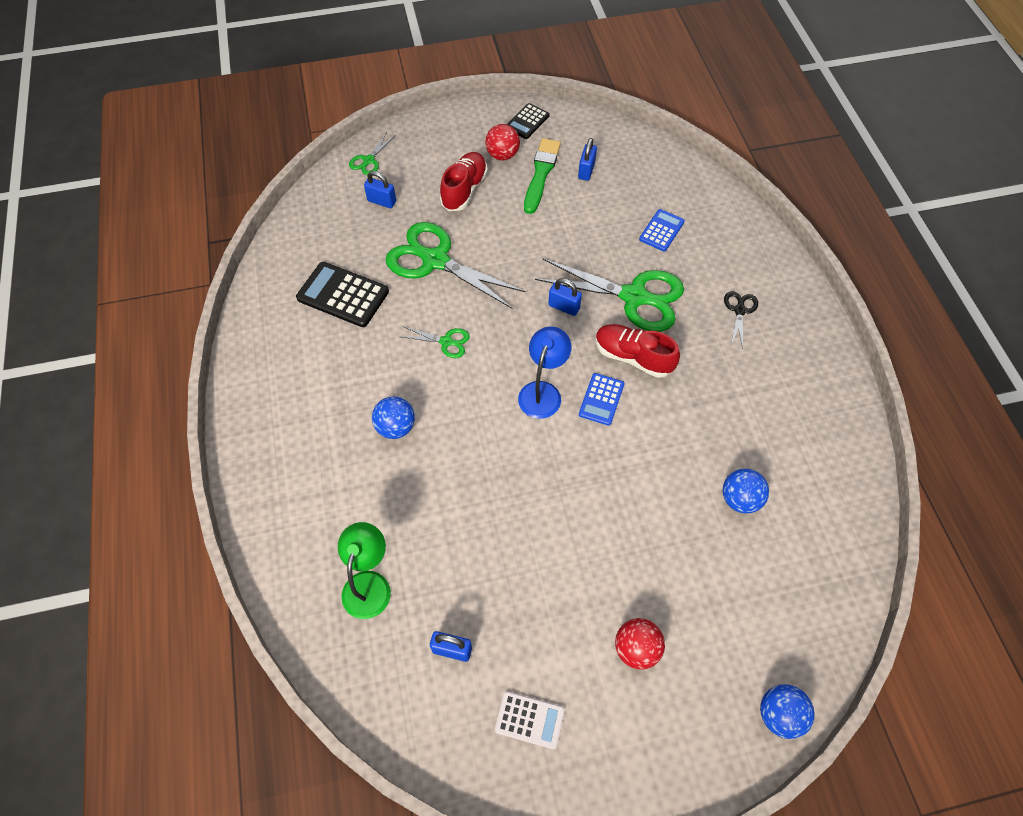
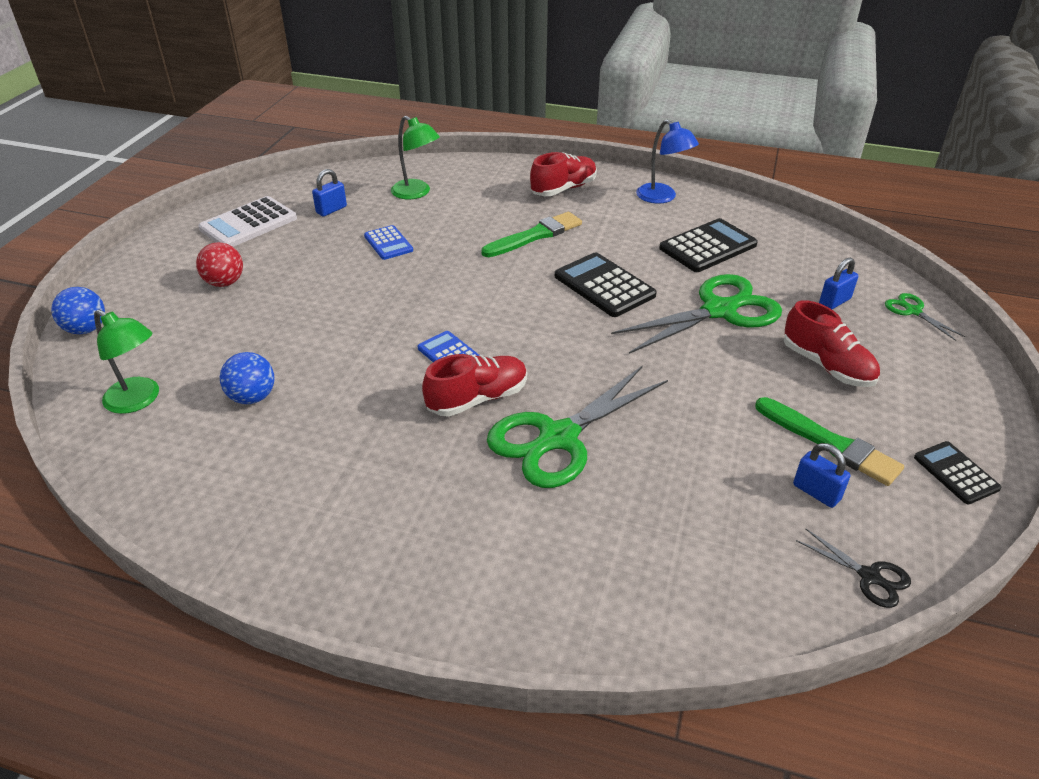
camera: 120 degrees right, 20 degrees down
(290, 446) = (563, 189): none -> red shoe
(396, 427) = (535, 235): blue ball -> green brush
(446, 342) = (604, 286): green scissors -> black calculator
(502, 155) = (884, 421): red ball -> none
(529, 720) = (248, 224): white calculator -> white calculator, size x1.66
(543, 392) = (494, 322): blue lamp -> blue lamp (662, 197)
(564, 307) = (587, 375): blue padlock -> none
(661, 230) = (651, 519): blue calculator -> blue calculator (388, 243)
(739, 310) = (458, 529): black scissors -> black scissors (869, 576)
(805, 578) = (139, 400): none -> green lamp

